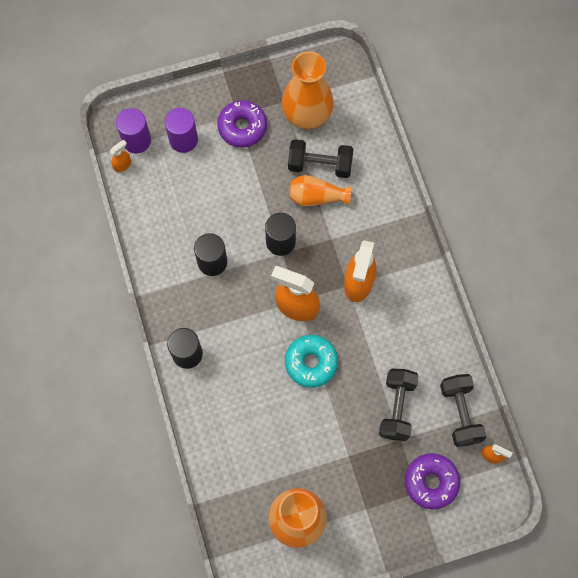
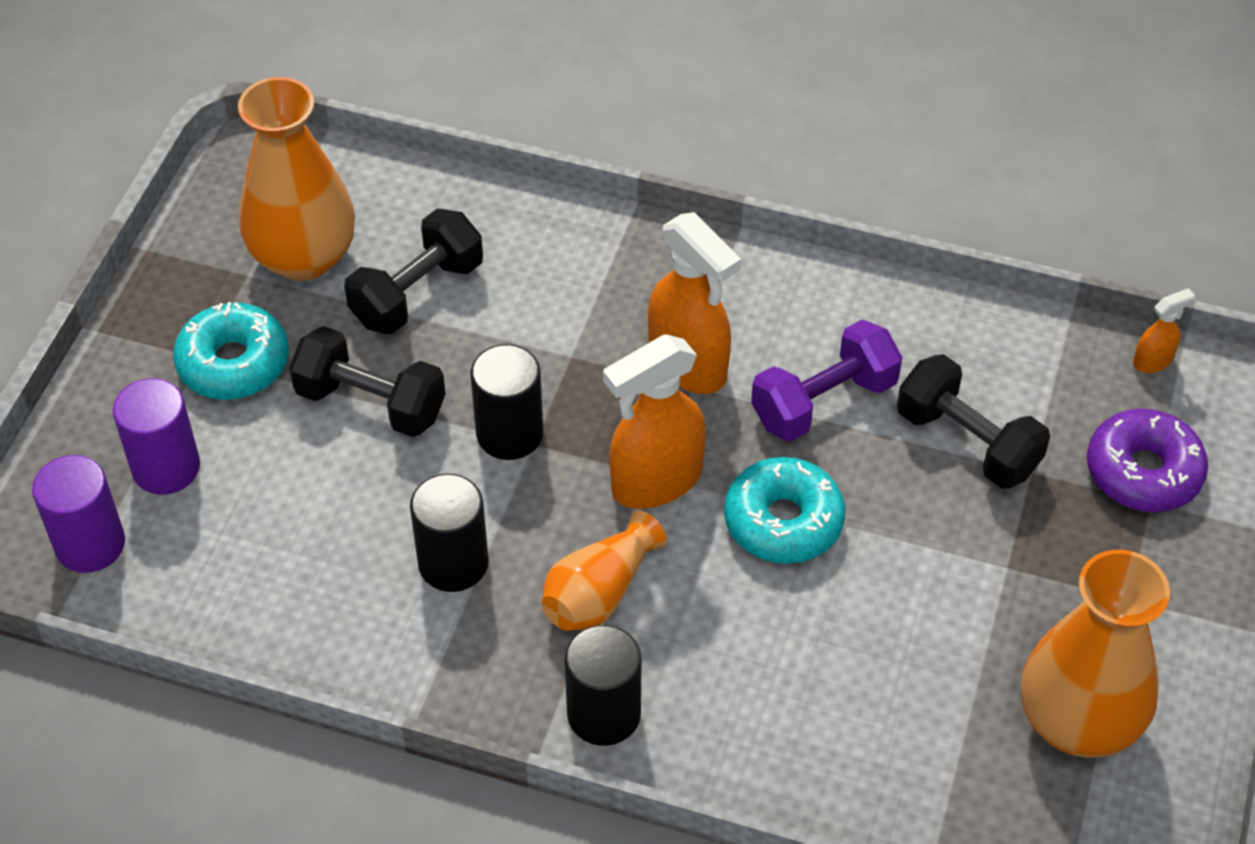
camera: 55 degrees left, 20 degrees down
(122, 165) = (116, 597): orange spray bottle -> none
(242, 127) = (234, 363): purple donut -> turquoise donut
(316, 197) = (472, 333): orange vase -> orange vase (599, 593)
(377, 343) = (824, 402): none -> purple dumbbell
(460, 413) = (1044, 360): black dumbbell -> black dumbbell (371, 403)

